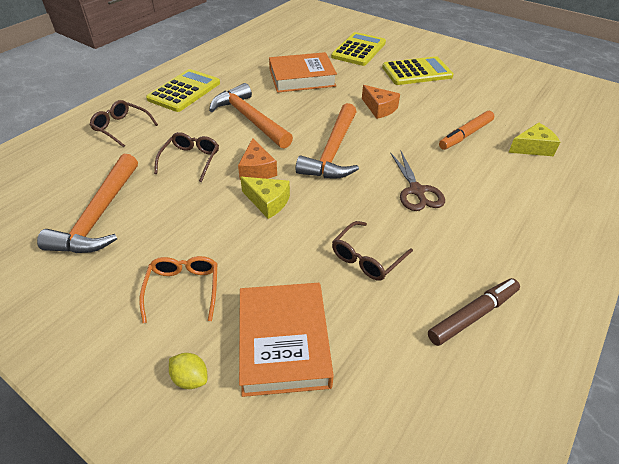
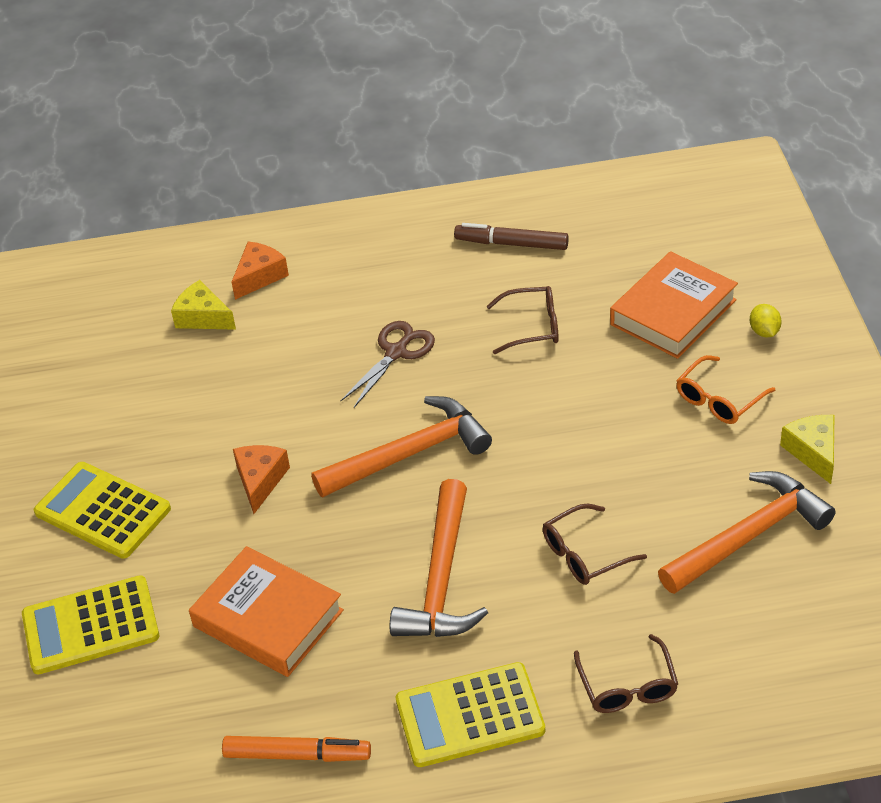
camera: 130 degrees left, 0 degrees up
(257, 169) = (522, 486): orange cheese -> orange cheese (259, 276)
(267, 202) = (556, 437): yellow cheese -> yellow cheese (813, 452)
(465, 135) = (236, 376): orange marker -> orange marker (297, 755)

